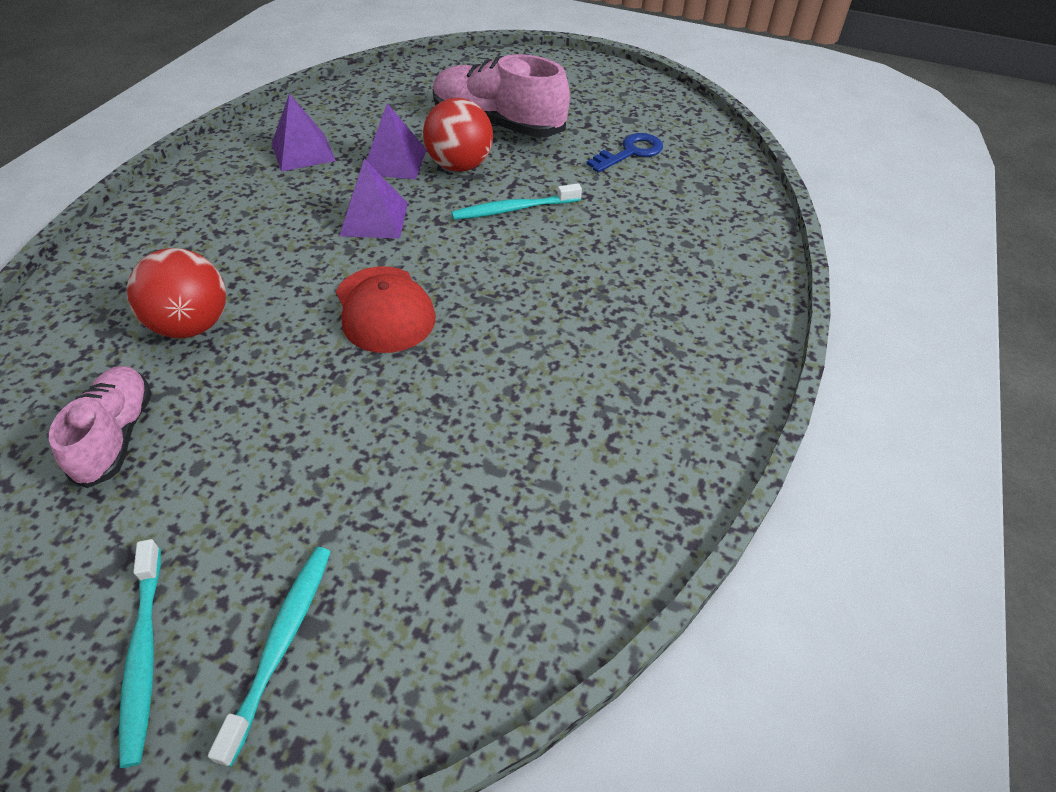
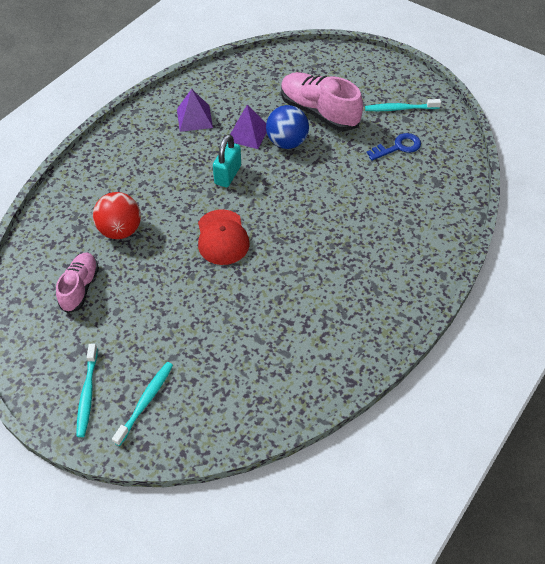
camera: 15 degrees right, 5 degrees up
(374, 219) = (228, 175): purple pyramid -> turquoise padlock
(460, 166) = (287, 142): red ball -> blue ball
(513, 209) = (311, 180): turquoise toothbrush -> turquoise toothbrush (400, 109)

